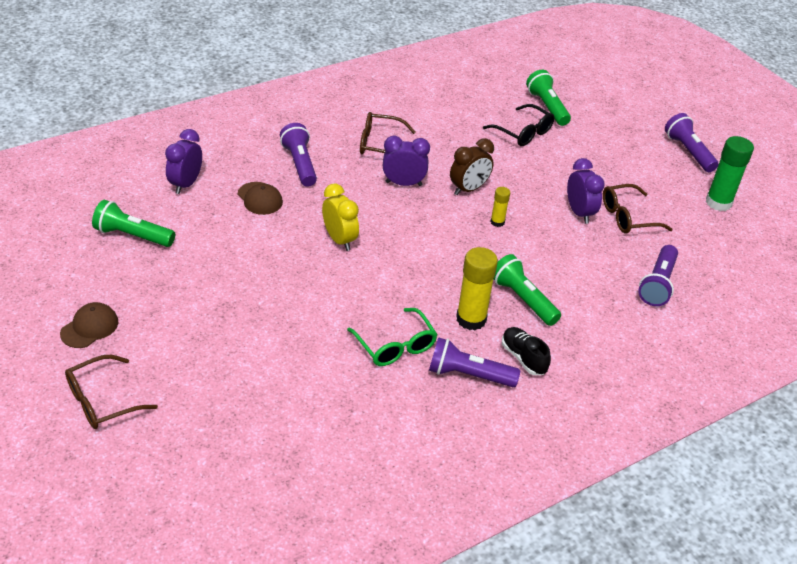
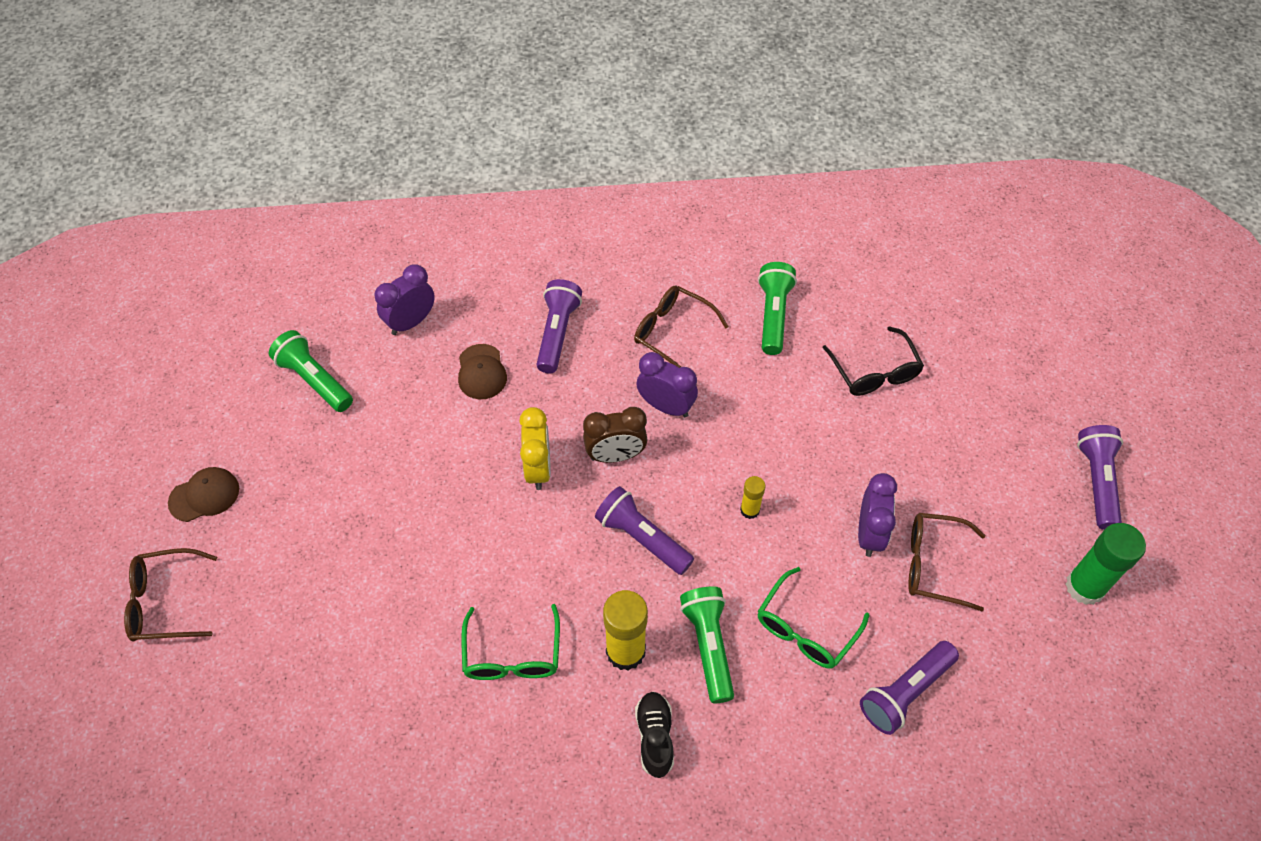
camera: 30 degrees right, 15 degrees up
(468, 189) = (744, 443): brown clock -> brown clock (615, 455)
(468, 374) = (573, 734): purple flashlight -> purple flashlight (642, 538)
(547, 107) = (936, 337): green flashlight -> green flashlight (773, 315)
(576, 272) = (805, 629): none -> green glasses

